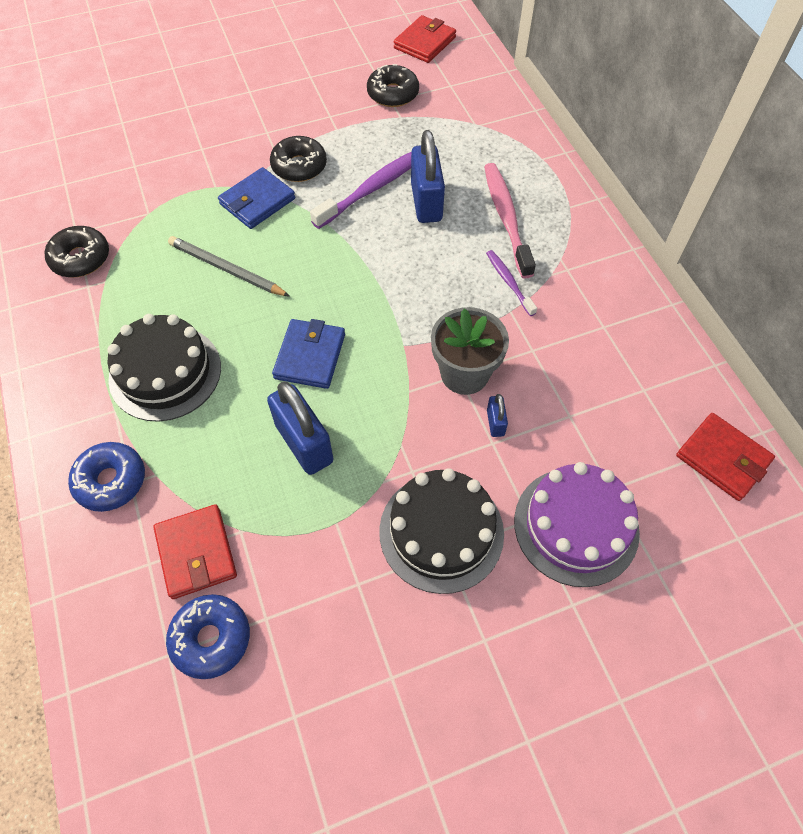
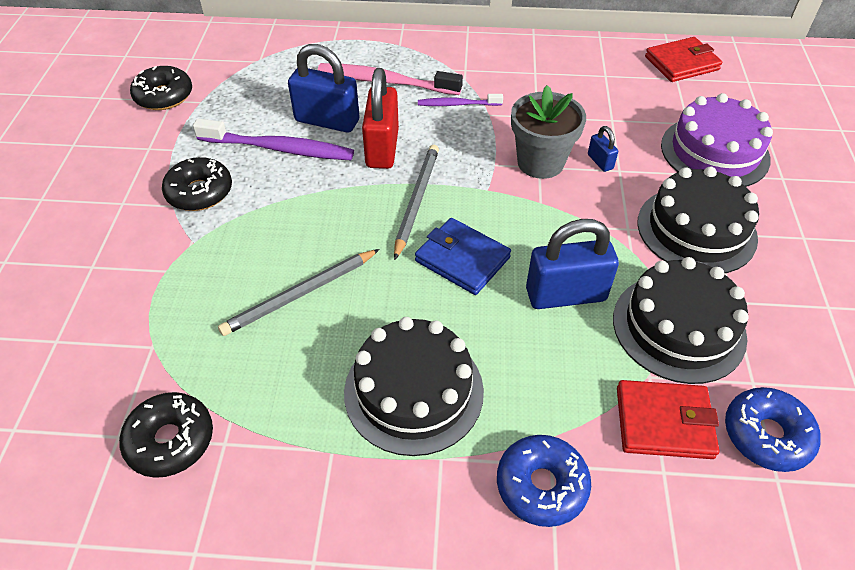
camera: 65 degrees left, 10 degrees down
(257, 201) = (221, 240): blue wallet -> none
(305, 542) = (678, 327): none -> black cake
(362, 300) = (416, 200): none -> grey pencil
(373, 188) = (279, 149): purple toothbrush -> purple toothbrush turned 120 degrees clockwise
(414, 252) = (382, 148): none -> red padlock
(425, 43) = (116, 54): red wallet -> none
(495, 423) = (600, 162): blue padlock -> blue padlock turned 45 degrees clockwise

